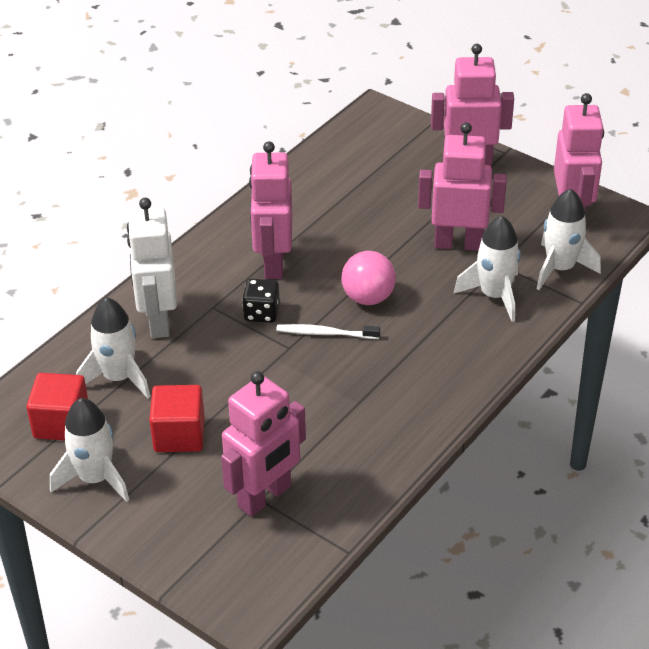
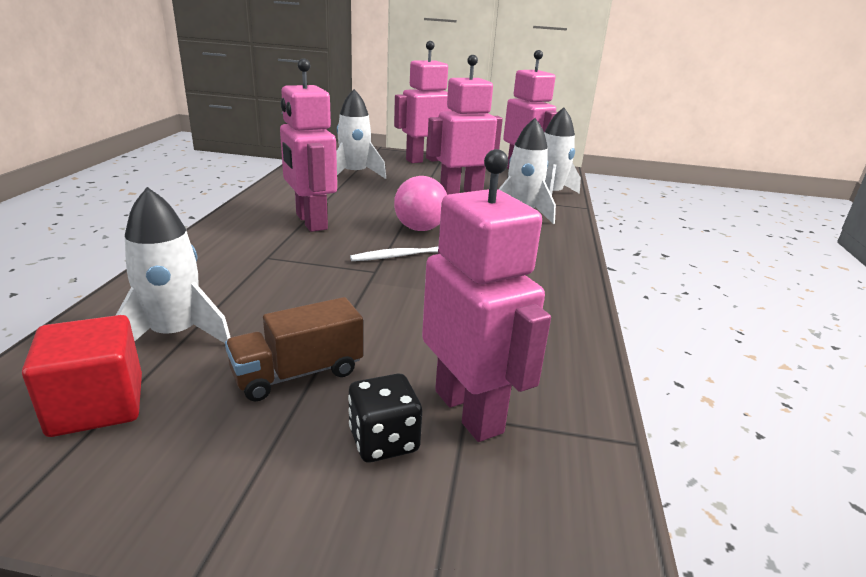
camera: 30 degrees left, 15 degrees down
(95, 478) = (186, 465): white rocket -> white rocket (354, 174)
(158, 321) = (207, 277): white robot -> none
(179, 435) = (298, 373): red cube -> brown truck
(261, 313) = (325, 253): black dice -> black dice (384, 440)
(265, 496) = (469, 411): pink robot -> pink robot turned 45 degrees counterclockwise

